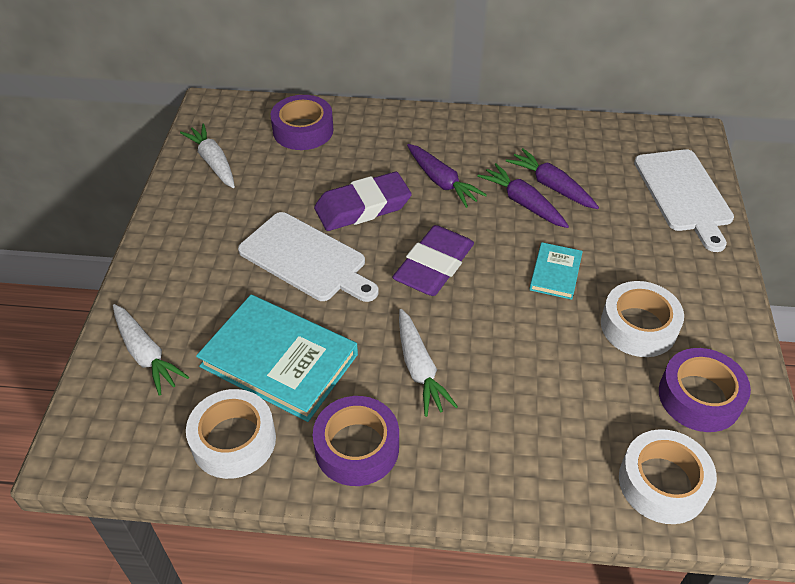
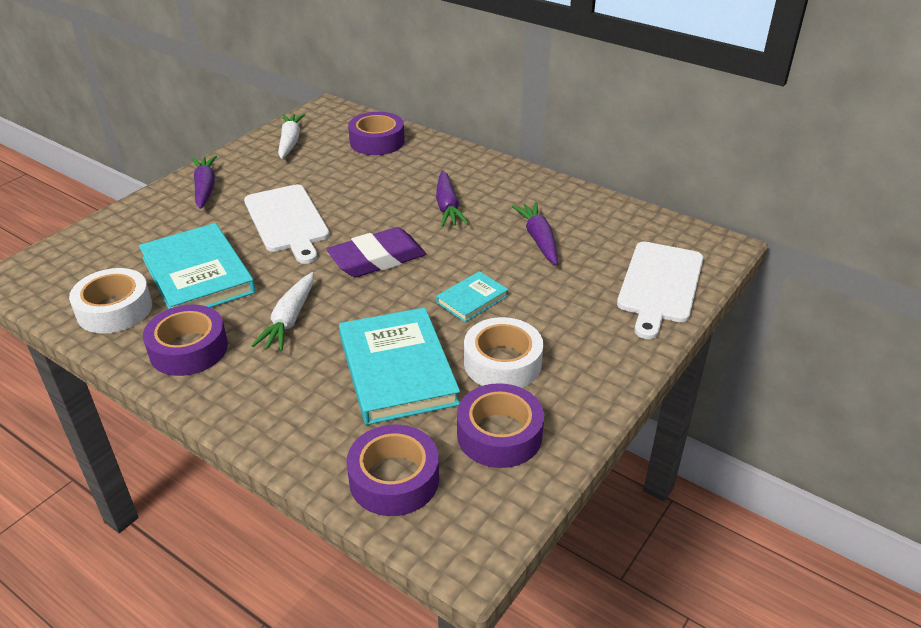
camera: 30 degrees right, 10 degrees down
(146, 354) = (119, 238): white carrot -> none
(363, 207) = (366, 203): purple eraser -> none
(523, 203) = (500, 242): purple carrot -> purple carrot (205, 188)
(563, 375) = (397, 370): none -> turquoise book
(662, 483) = (394, 479): white tape -> purple tape

